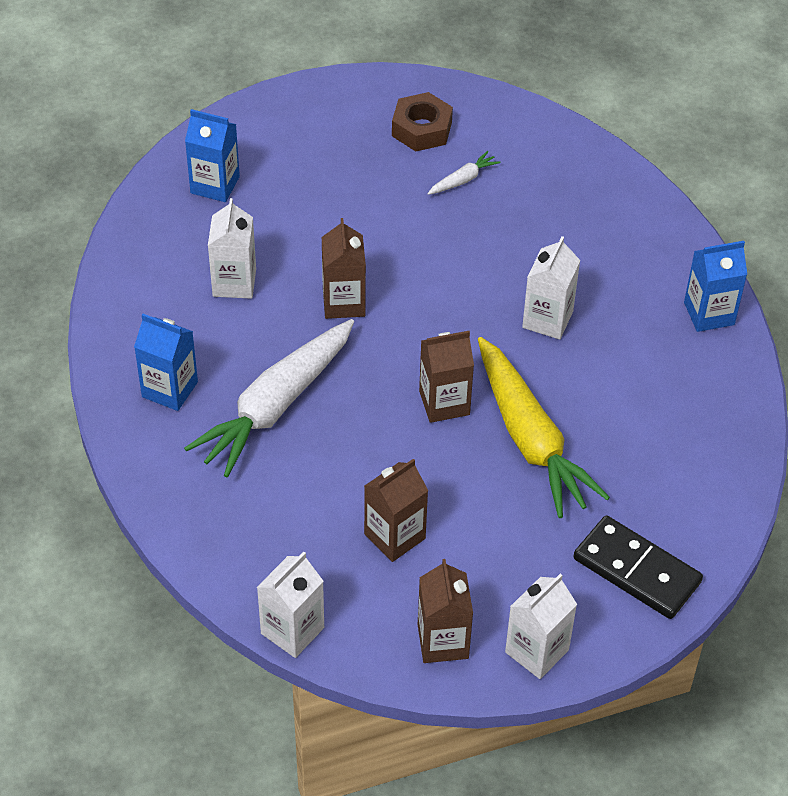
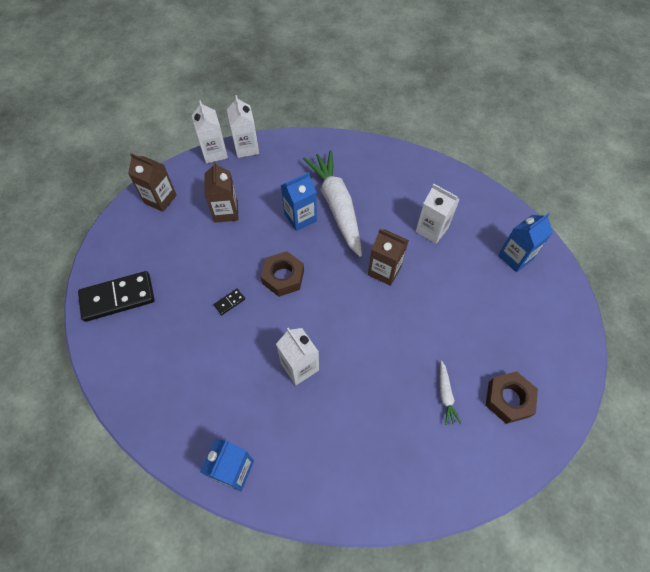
camera: 125 degrees right, 10 degrees up
(170, 389) = (378, 172): blue carton -> blue carton (300, 218)
(444, 403) = (283, 277): brown carton -> brown nut
(530, 438) = (229, 302): yellow carrot -> black domino
(537, 651) = (122, 230): white carton -> white carton (246, 148)

